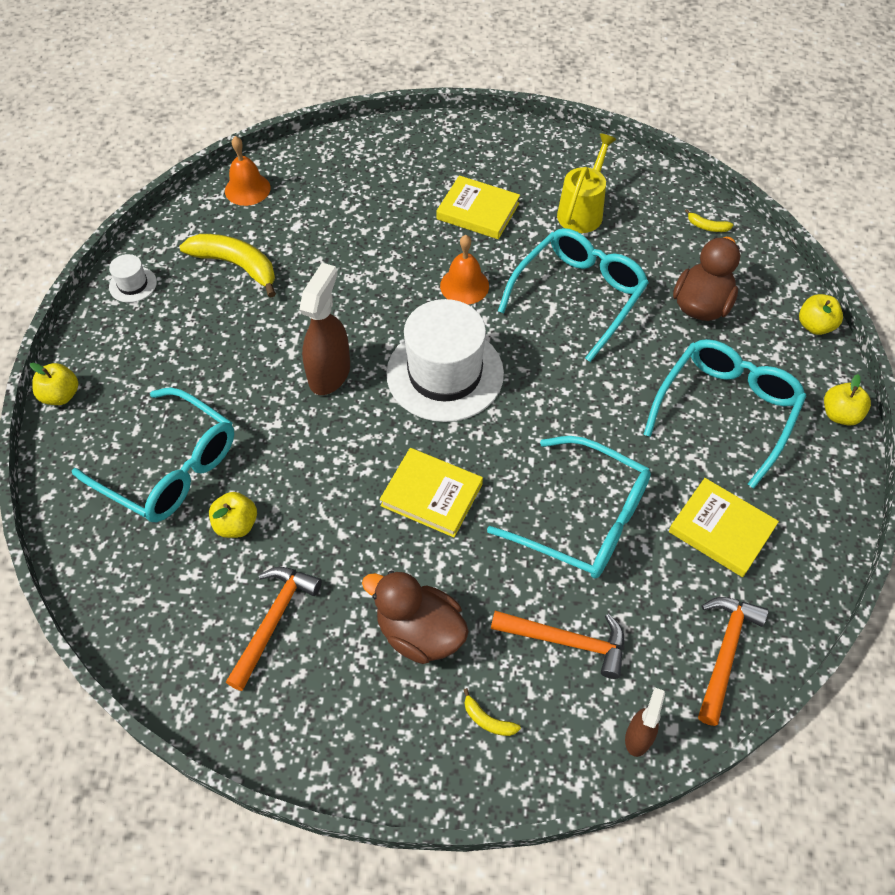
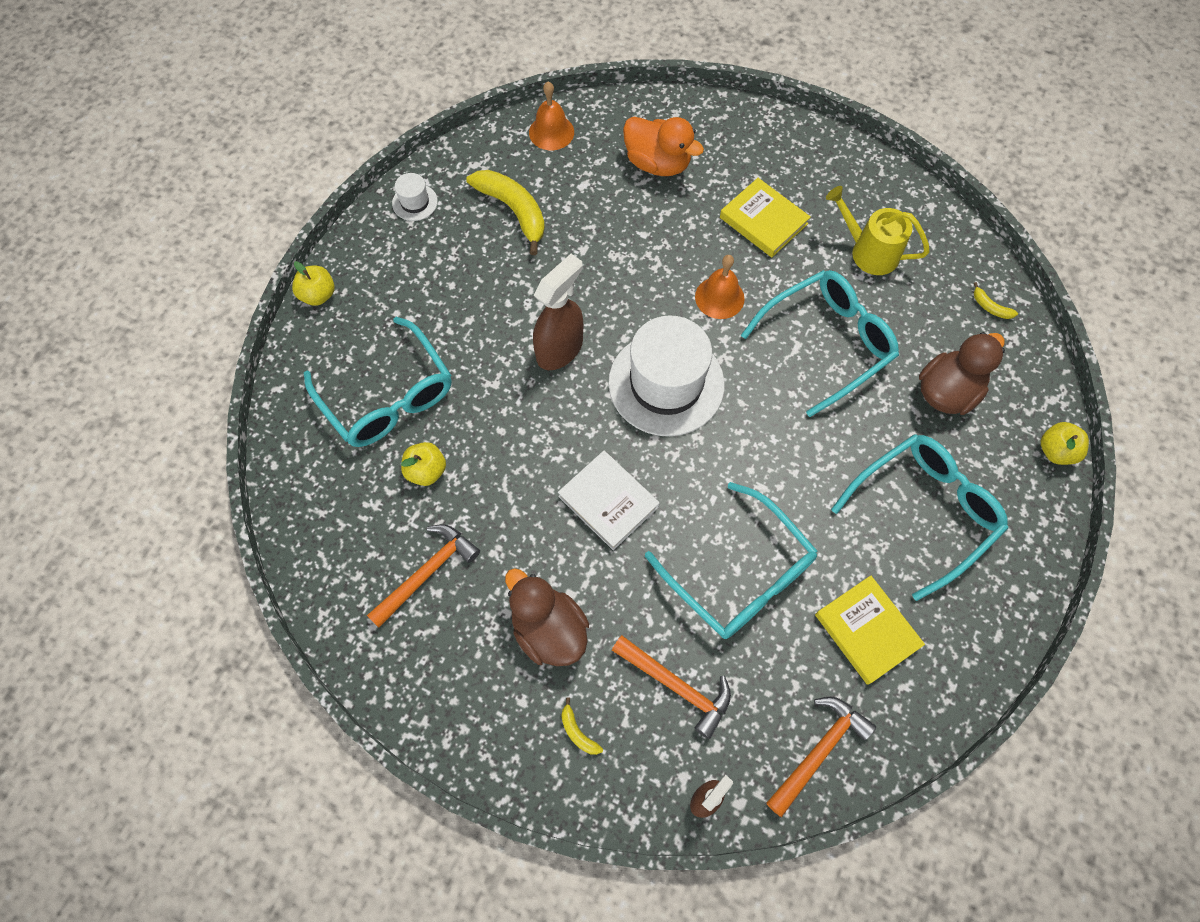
camera: 20 degrees right, 10 degrees up
(360, 189) = (657, 163): none -> orange duck
(431, 495) = (608, 501): yellow book -> white book
(582, 211) = (868, 251): yellow watering can -> yellow watering can turned 105 degrees counterclockwise
(840, 414) = (1038, 554): yellow apple -> none

